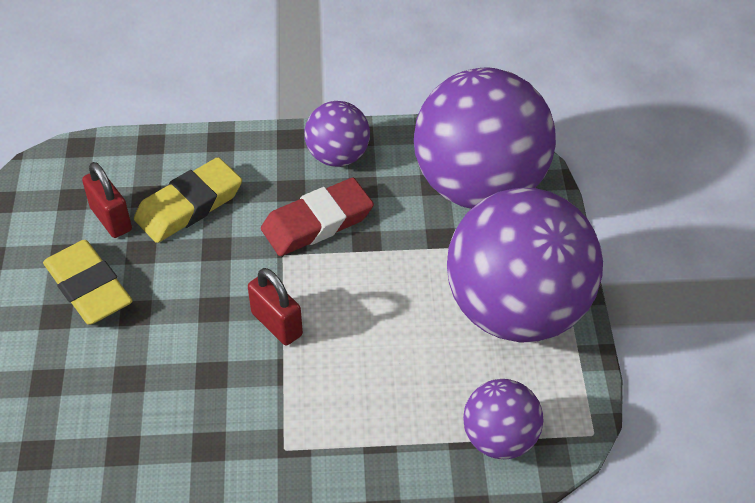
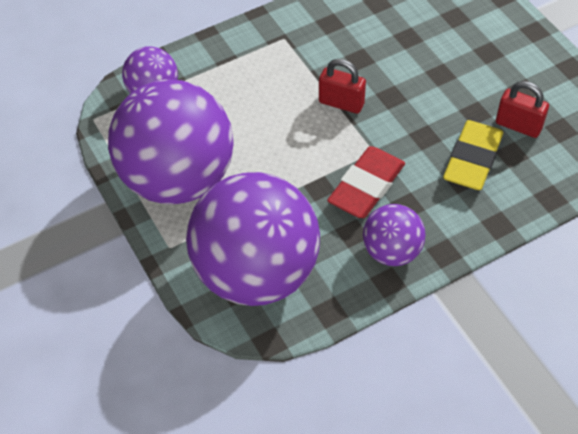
camera: 155 degrees right, 5 degrees up
(88, 287) = (485, 76): yellow eraser -> none

